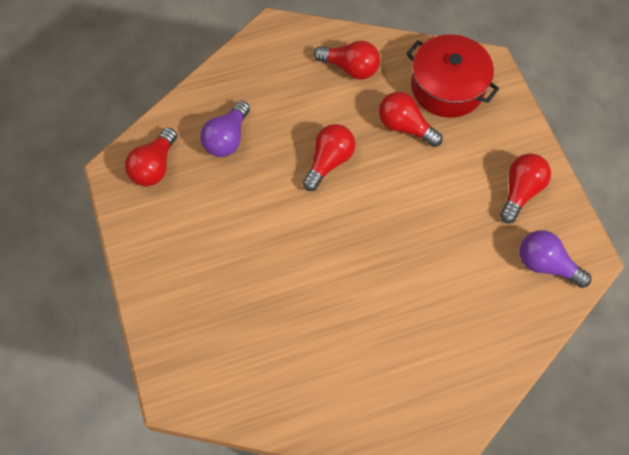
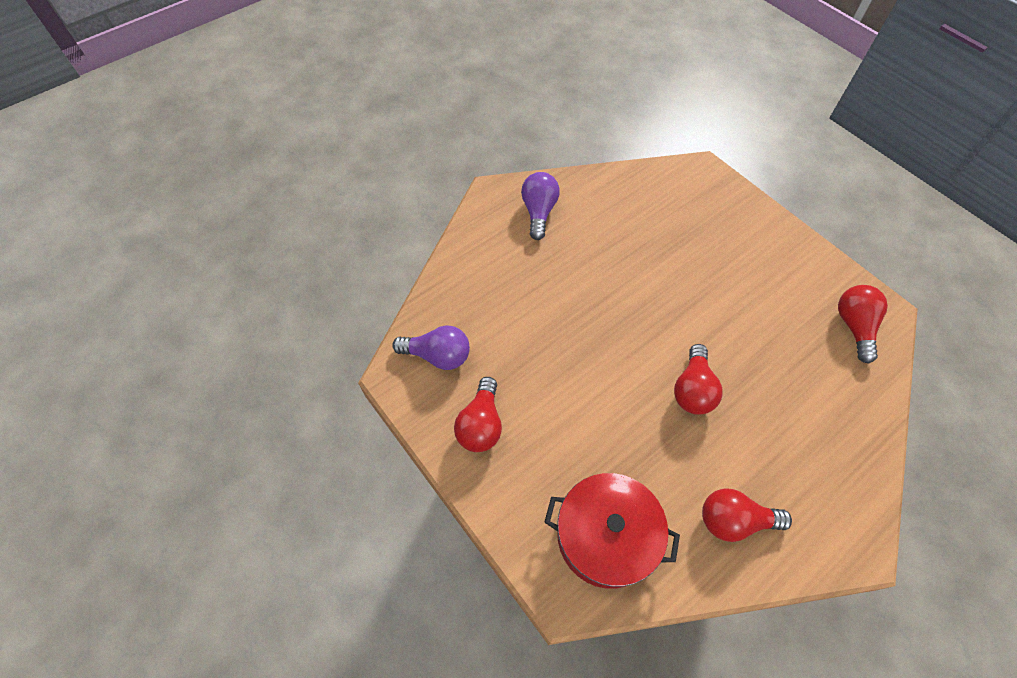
camera: 160 degrees right, 5 degrees down
(227, 138) = (809, 379): purple light bulb -> purple light bulb (539, 212)
(405, 127) = (633, 460): red light bulb -> none

